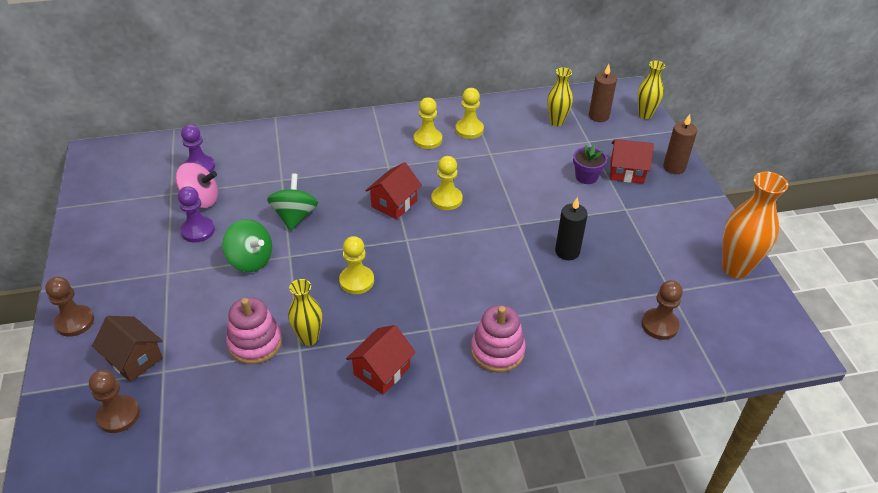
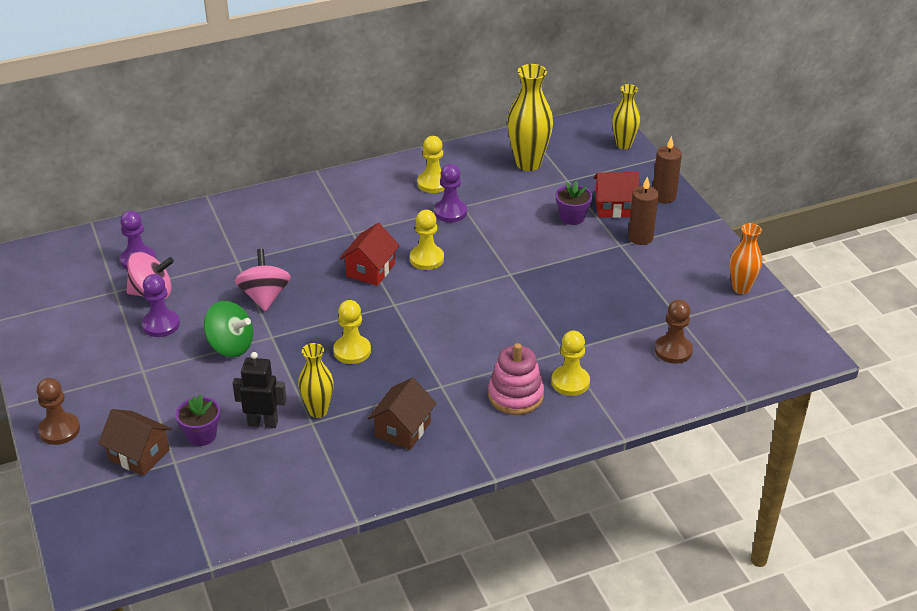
camera: 10 degrees left, 5 degrees down
(119, 415) = (143, 506): brown pawn -> none
(196, 347) = (201, 435): none -> purple flower pot
(255, 343) = (263, 423): pink stacking toy -> black robot
(295, 216) = (264, 297): green spinning top -> pink spinning top
(382, 370) = (403, 429): red house -> brown house
(427, 140) = (389, 199): yellow pawn -> yellow pawn (570, 382)
(478, 158) = (450, 212): none -> purple pawn
(556, 122) = (528, 164): yellow vase -> yellow vase, size x1.60
(567, 251) = (567, 294): black candle -> none
(598, 116) = (573, 152): brown candle -> brown candle (640, 237)
(735, 268) = (741, 288): orange vase -> orange vase, size x0.62

